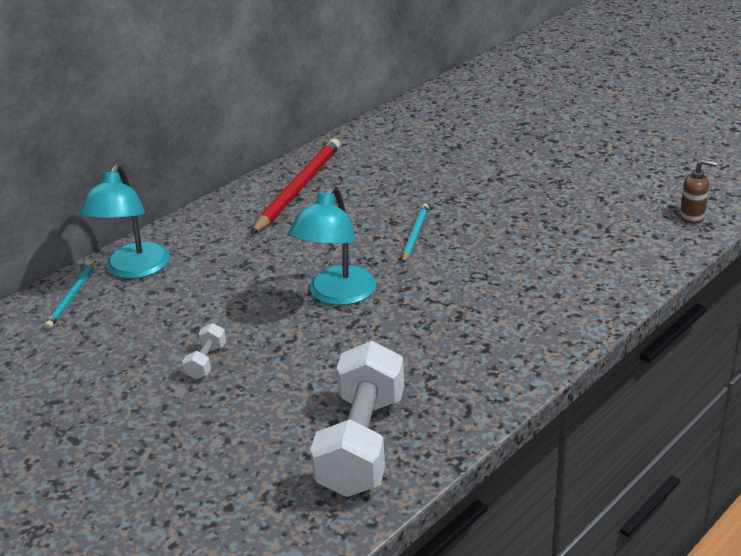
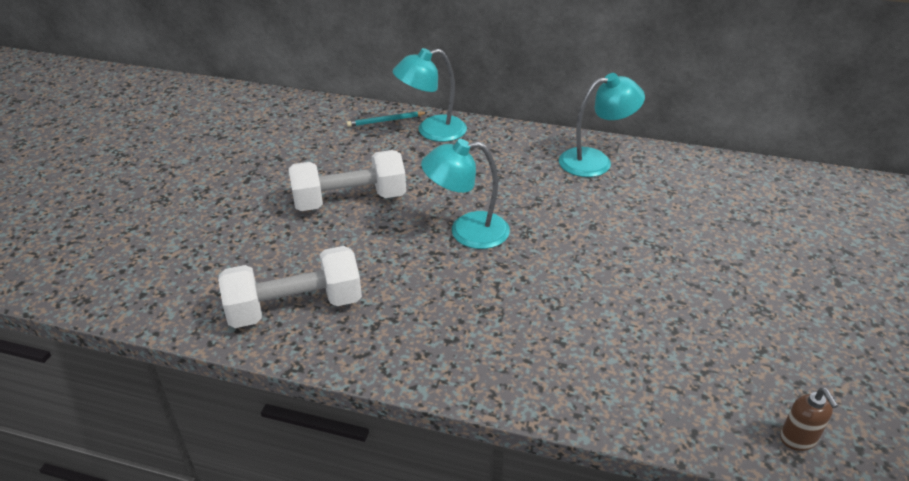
camera: 60 degrees right, 5 degrees up
(206, 361) = (349, 200): white dumbbell -> white dumbbell, size x2.36
(298, 188) = (595, 161): red pencil -> turquoise lamp
(415, 235) = (584, 244): turquoise pencil -> none

